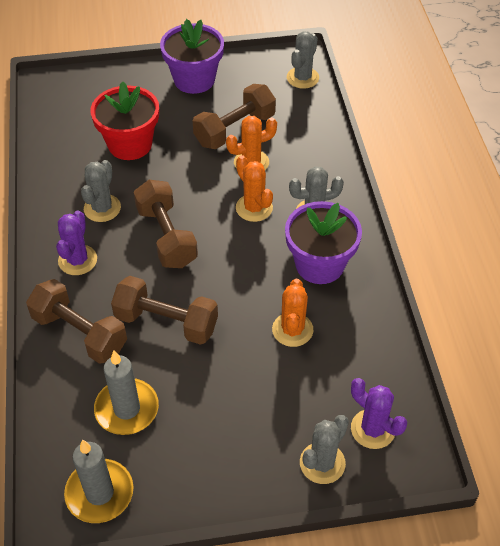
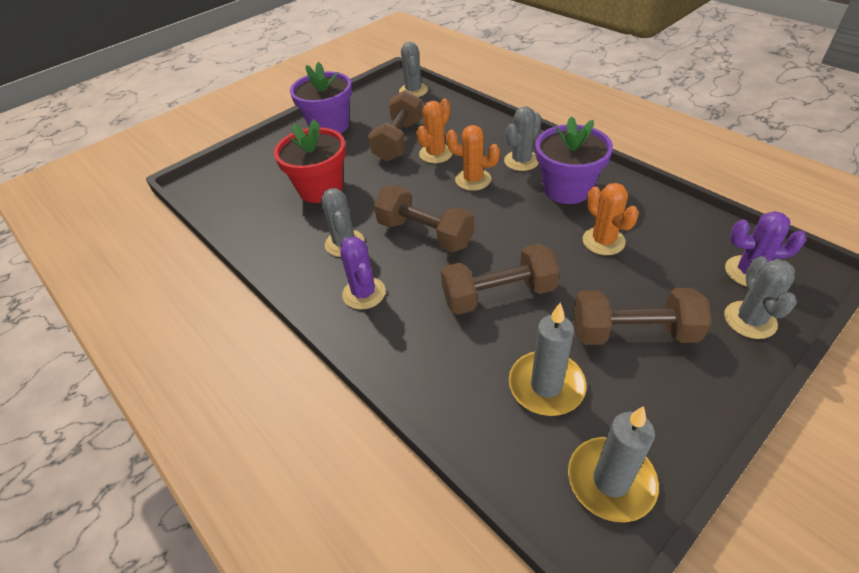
camera: 30 degrees left, 5 degrees down
(80, 333) = (430, 350): brown dumbbell -> brown dumbbell (633, 333)

